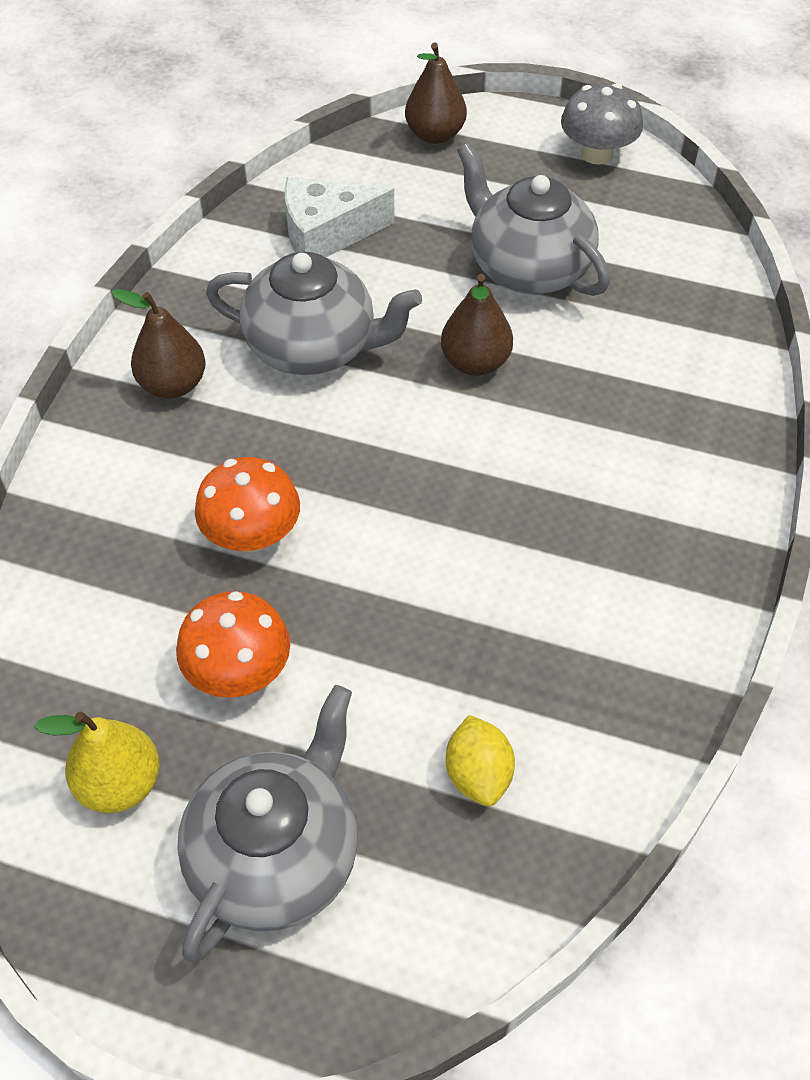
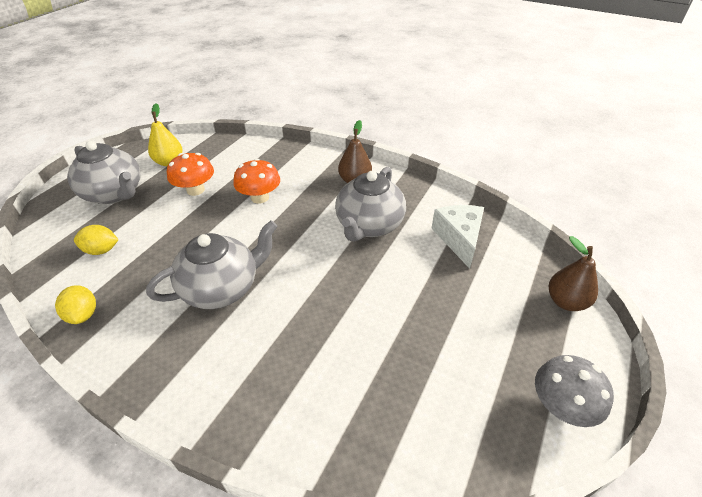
camera: 100 degrees right, 10 degrees down
(475, 363) = (342, 288): brown pear -> none
(528, 268) = (422, 330): grey teapot -> grey teapot (222, 288)
(642, 716) = (83, 314): none -> yellow lemon

